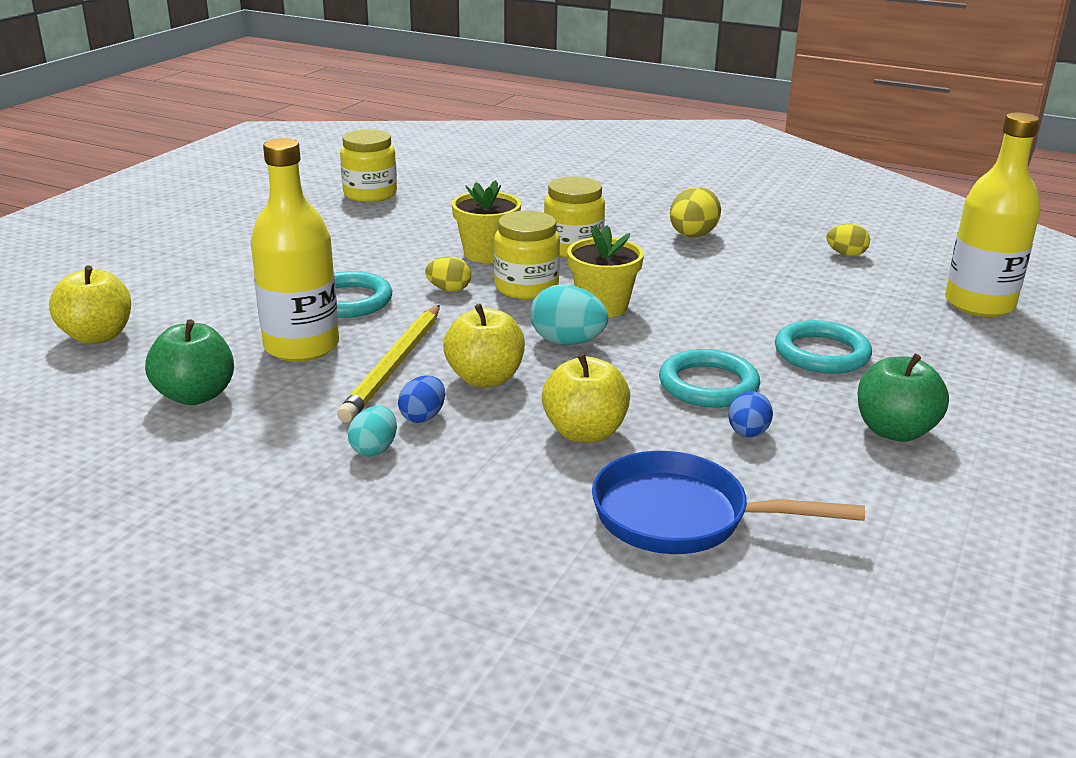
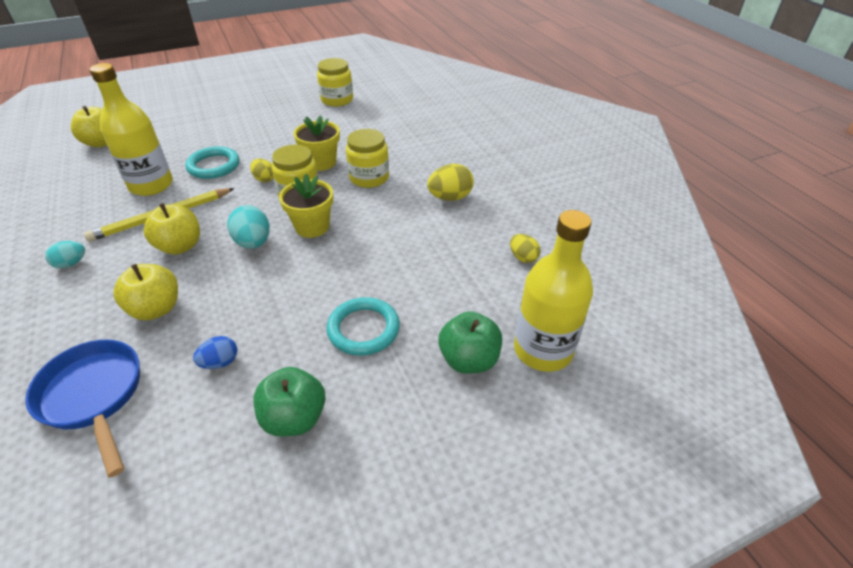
camera: 40 degrees right, 15 degrees up
(195, 395) = (74, 194): green apple -> green apple (469, 360)
(423, 417) = (118, 255): blue egg -> none
(708, 385) = (264, 314): turquoise ring -> none

